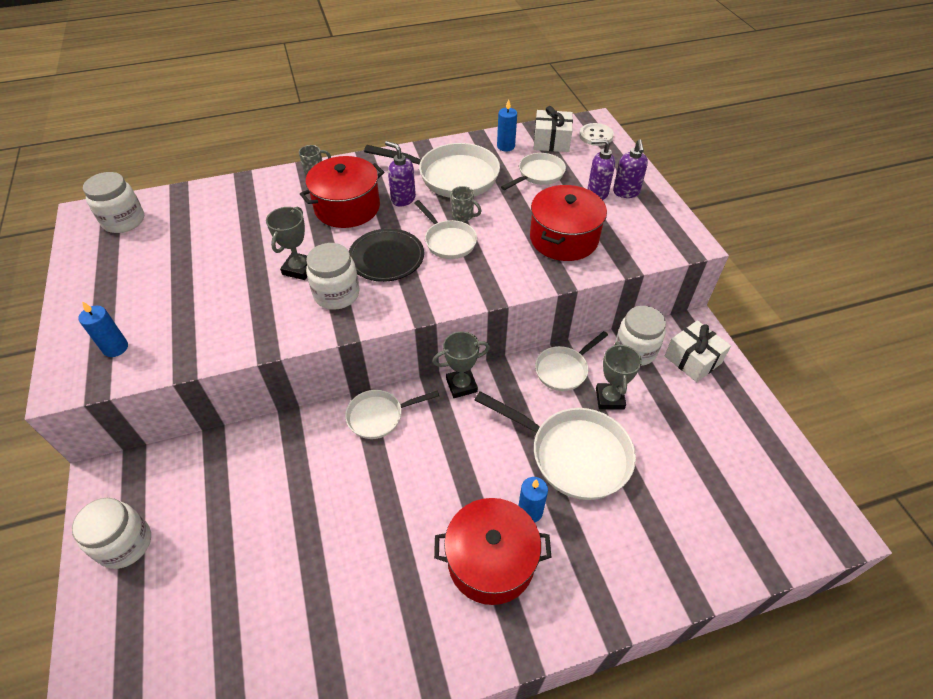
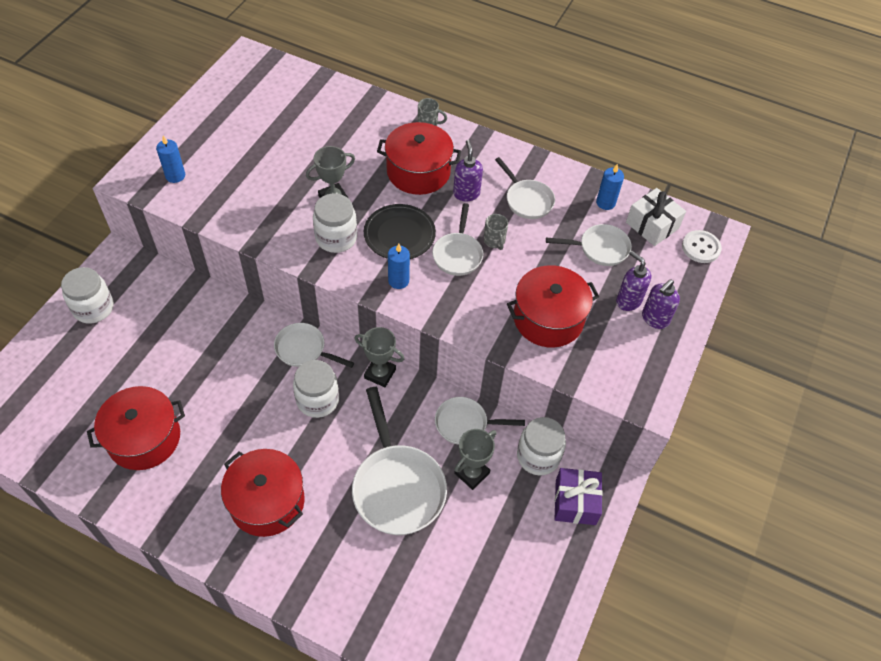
camera: 40 degrees right, 5 degrees up
(124, 221) = (265, 79): white jar -> white jar (318, 400)
(315, 613) = (144, 438): none -> red pot
(452, 176) = (527, 200): white pan -> white pan, size x0.59
(530, 511) = (325, 495): blue candle -> blue candle (398, 281)
(692, 359) = (575, 502): white gift -> purple gift

